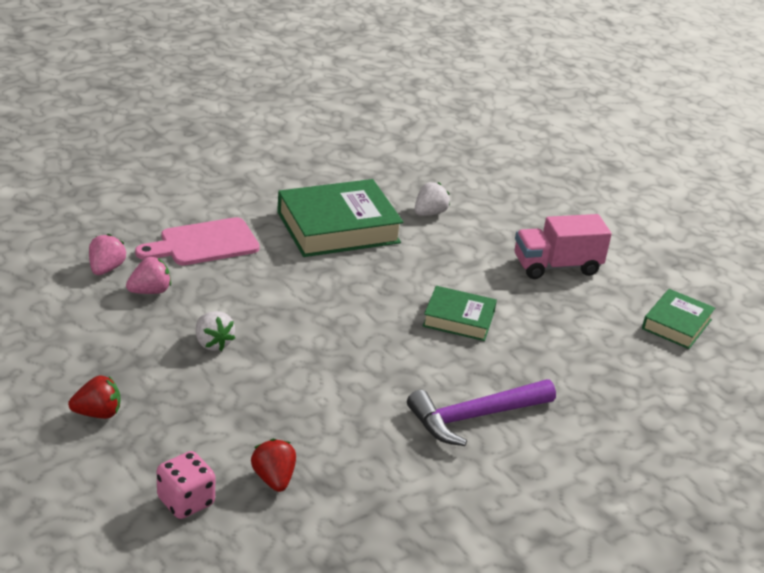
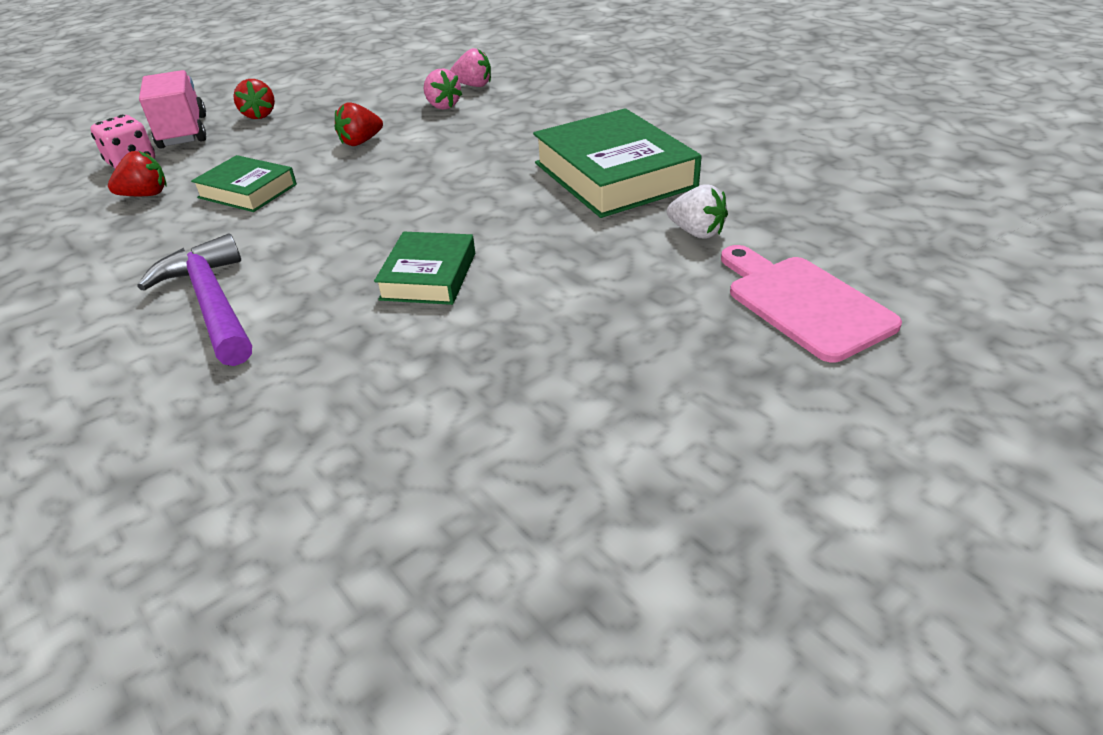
camera: 90 degrees right, 5 degrees up
(204, 243) = (537, 114): pink cutting board -> pink cutting board (803, 303)
(213, 343) = (360, 142): white strawberry -> red strawberry
(556, 266) = (607, 362): pink truck -> pink truck (183, 132)
(676, 324) = (459, 535): green book -> green book (247, 191)

